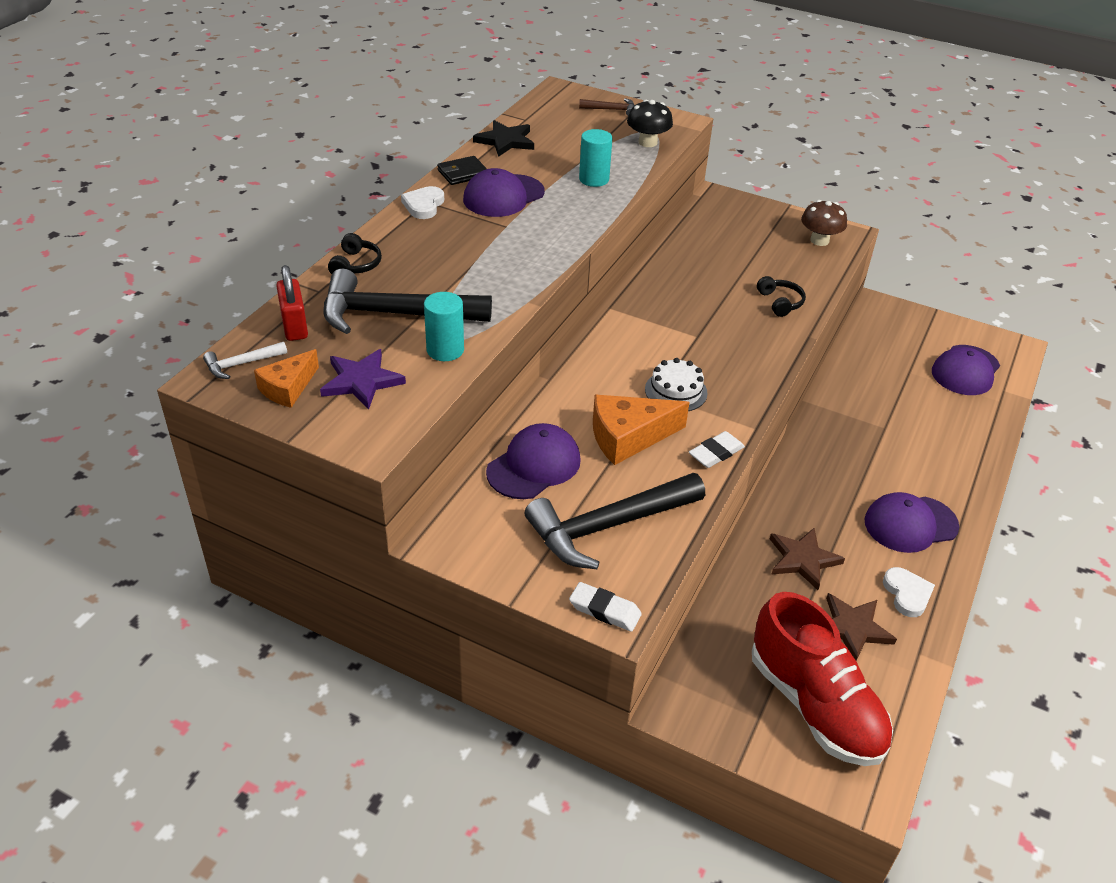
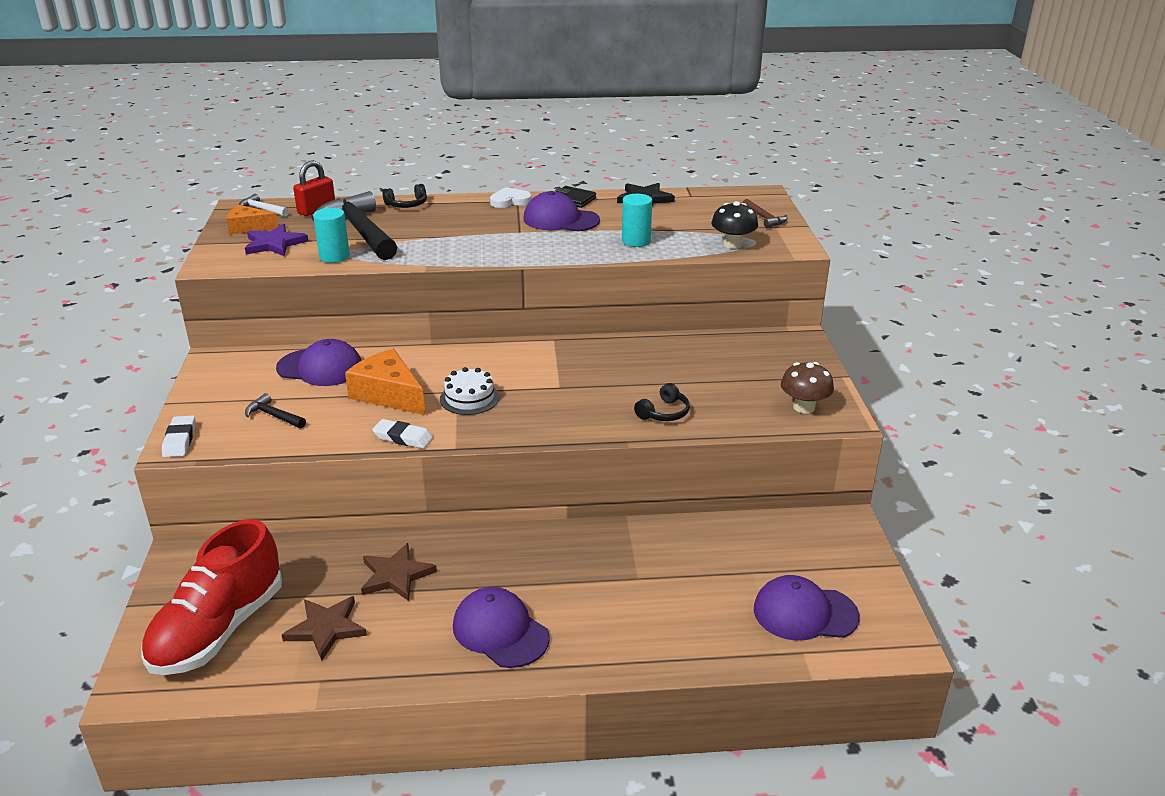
camera: 60 degrees right, 10 degrees down
(608, 526) = (274, 416): black hammer -> black hammer, size x0.44
(907, 594) = (396, 653): white heart -> none

